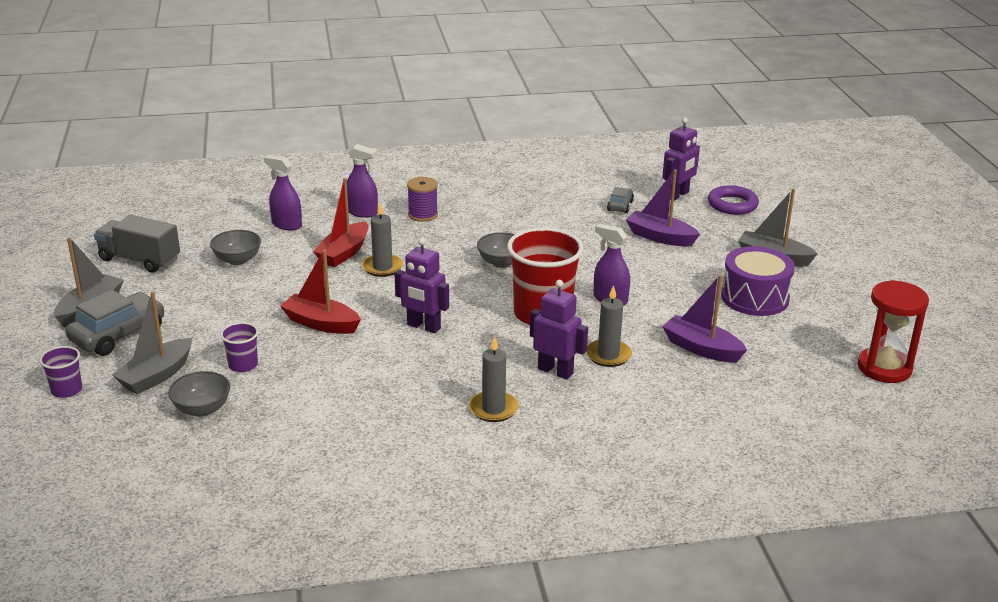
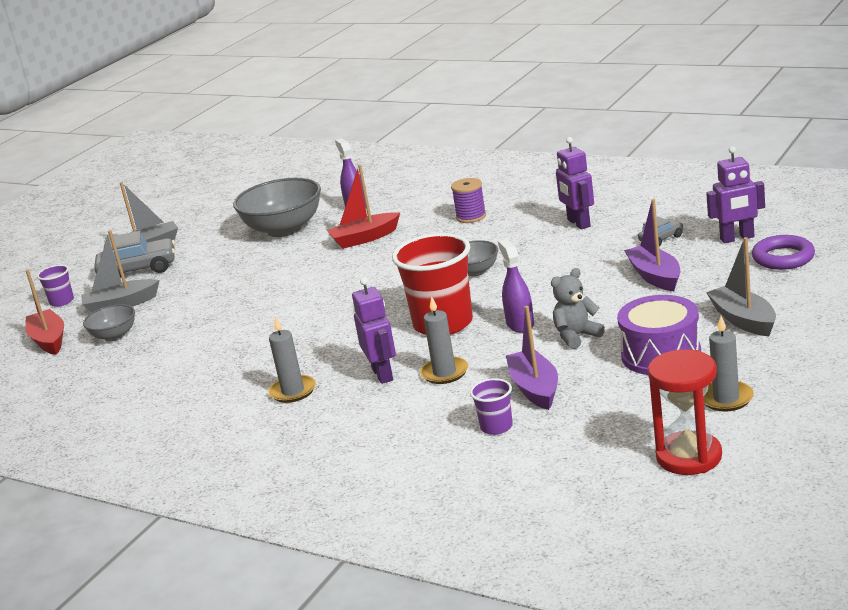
camera: 45 degrees right, 5 degrees down
(139, 259) = (223, 217): grey truck -> none
(237, 260) = (284, 229): grey bowl -> grey bowl, size x1.91
(243, 365) = (180, 311): purple cup -> purple cup (496, 427)
(321, 323) = (271, 292): red boat -> red boat (49, 340)
(362, 212) = (426, 206): purple spray bottle -> none
(382, 267) = (376, 256): grey candle -> grey candle (726, 399)
(423, 327) = (337, 312): purple robot -> purple robot (578, 223)
(670, 298) = (576, 336): none -> grey teddy bear

